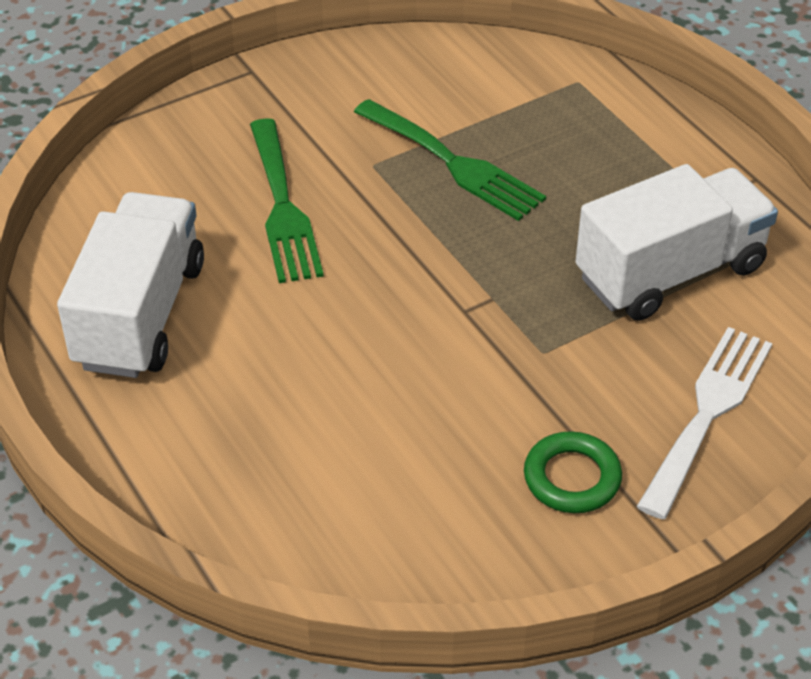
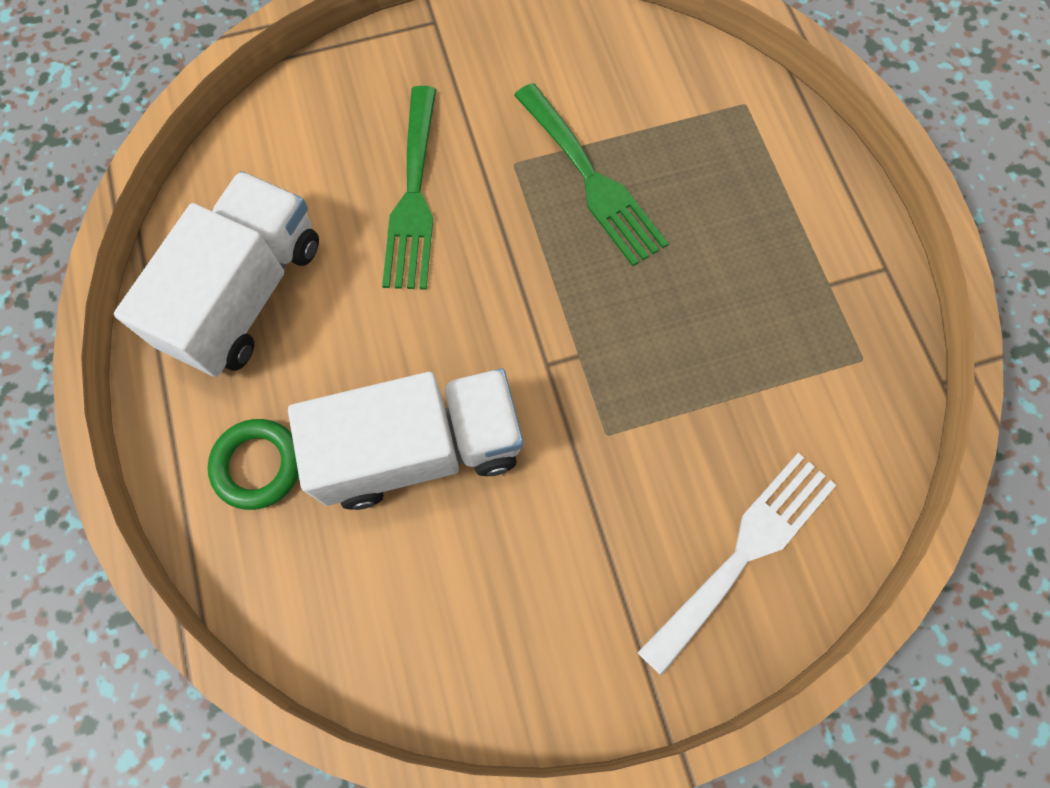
camera: 15 degrees right, 25 degrees up
(572, 478) = (586, 596): green ring -> green ring (258, 465)
(670, 272) = (762, 367): white truck -> white truck (420, 449)

